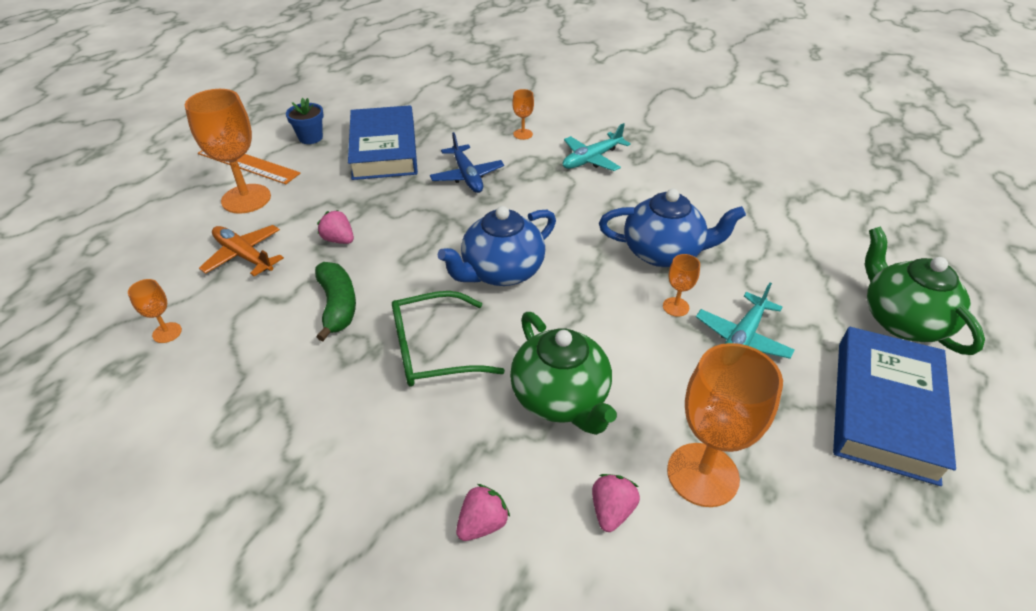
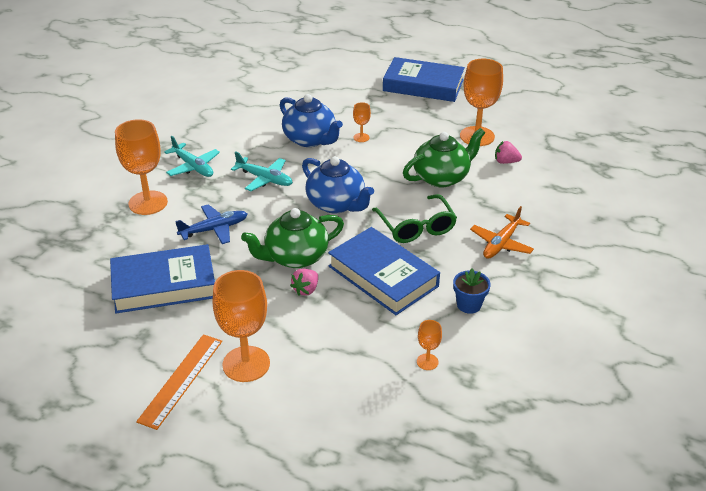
camera: 95 degrees left, 5 degrees down
(244, 256) = (331, 342): orange plane -> orange plane (501, 243)
(310, 138) = (133, 342): blue flower pot -> blue flower pot (469, 305)
(337, 306) = (383, 276): green banana -> blue book
(482, 523) = (527, 199): pink strawberry -> none
(523, 134) = (148, 203): orange goblet -> orange goblet, size x2.15
(663, 253) = (310, 139): blue teapot -> blue teapot turned 135 degrees clockwise
(742, 338) = (383, 118): turquoise plane -> turquoise plane (264, 179)
(902, 320) = (361, 71): green teapot -> green teapot (295, 257)

